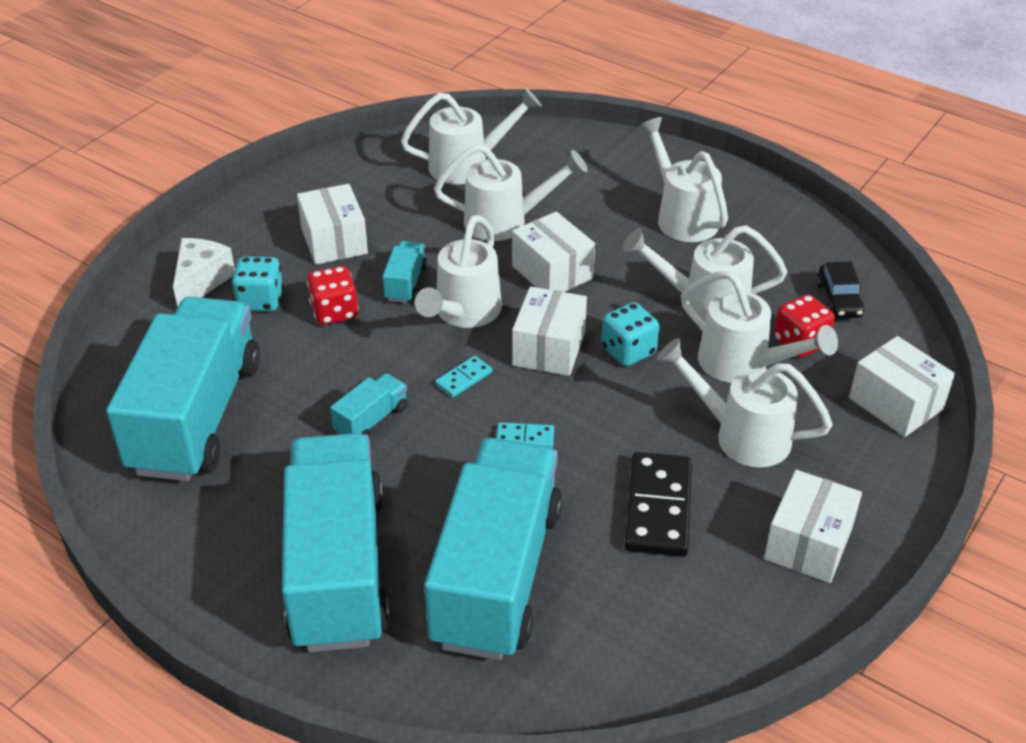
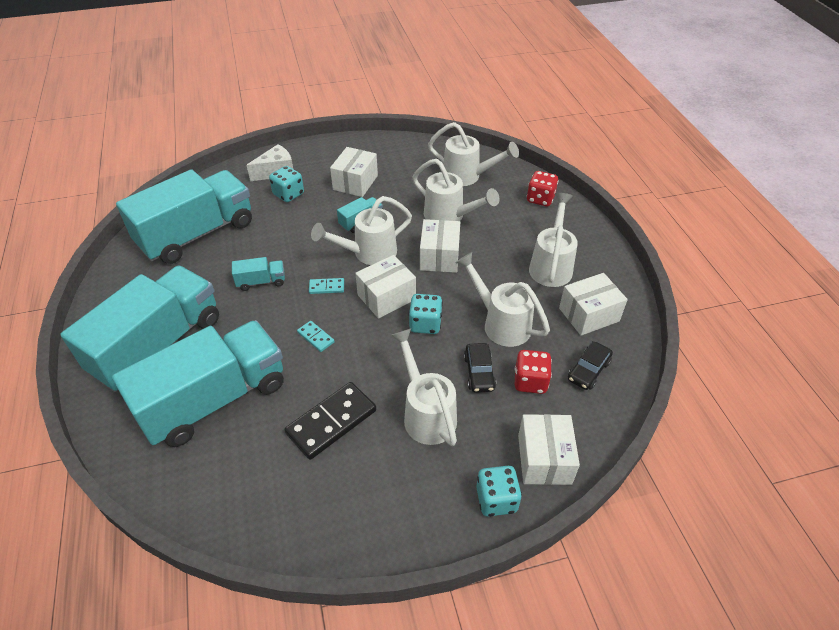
camera: 40 degrees right, 5 degrees up
(334, 312) = (312, 218): red dice -> red dice (540, 199)
(743, 365) = (479, 373): white watering can -> black car
(808, 543) = (383, 504): white box -> white box (589, 315)
(899, 466) = (496, 499): none -> turquoise dice

